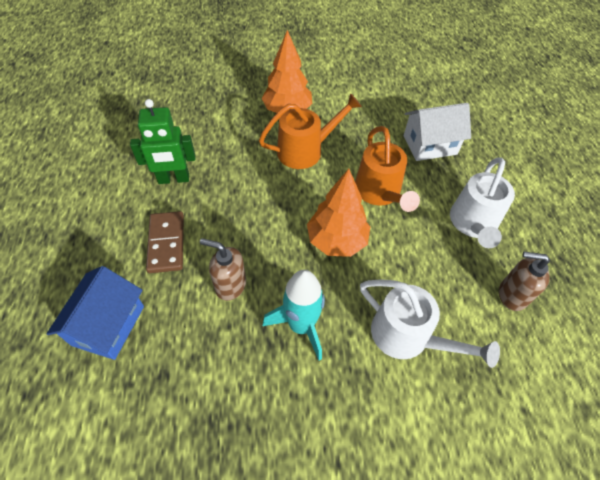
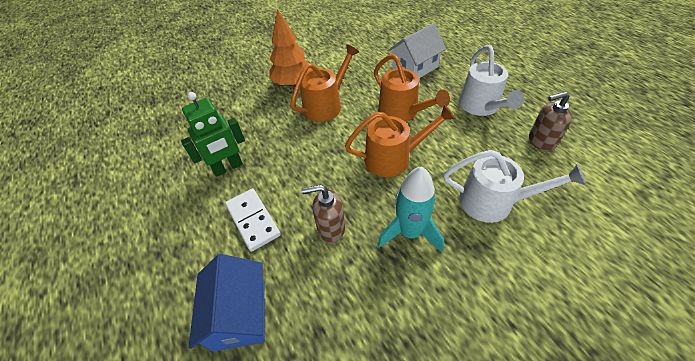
camera: 20 degrees left, 5 degrees down
(167, 243) = (253, 220): brown domino -> white domino
(336, 241) = (394, 158): orange tree -> orange watering can

